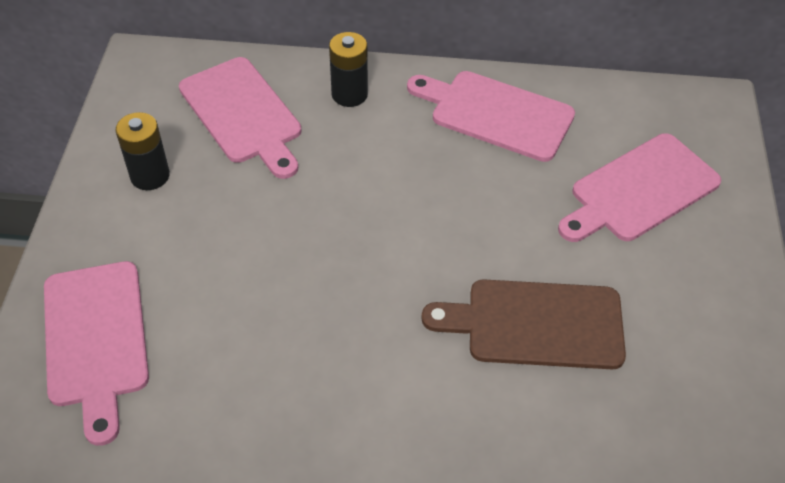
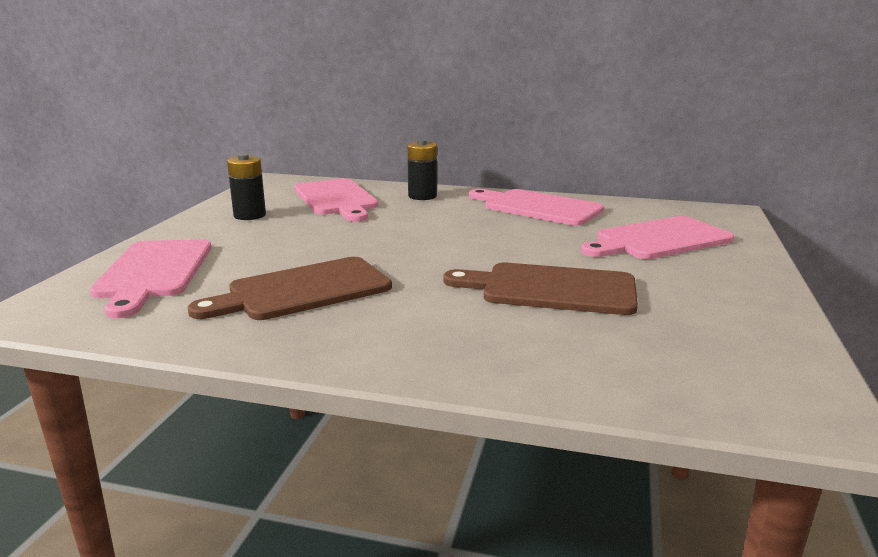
camera: 10 degrees right, 30 degrees down
(278, 360) = (303, 290): none -> brown cutting board

